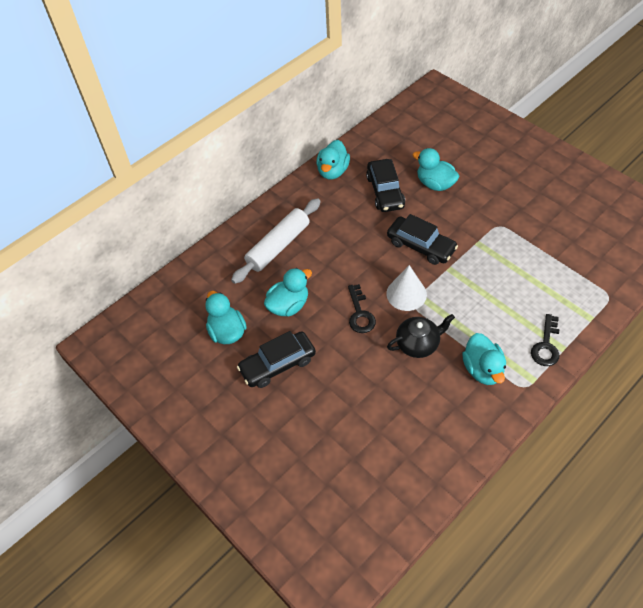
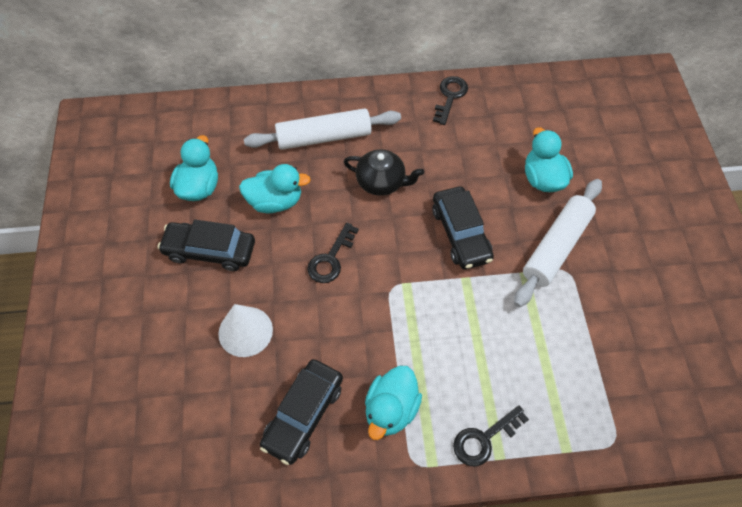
camera: 35 degrees right, 5 degrees up
(333, 171) = (450, 97): turquoise duck -> black key
(385, 191) = (481, 152): black car -> black car (303, 415)
(406, 294) = (395, 272): white cone -> white cone (245, 331)
(418, 344) = (354, 332): black teapot -> black teapot (381, 182)
(480, 216) = (556, 247): none -> white rolling pin

